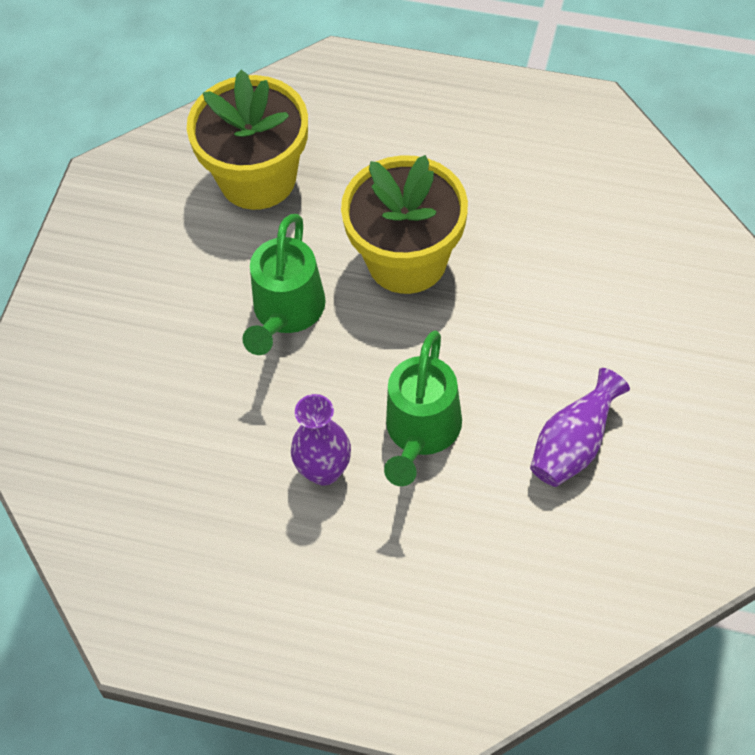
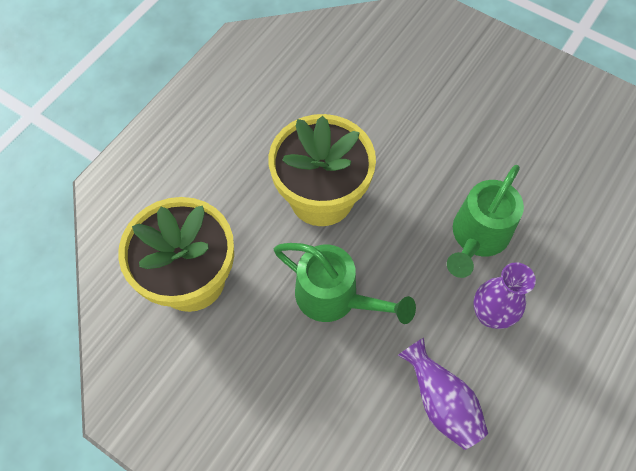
camera: 75 degrees left, 5 degrees up
(421, 433) = (477, 237): green watering can -> green watering can turned 90 degrees clockwise
(574, 446) = (516, 148): purple vase -> purple vase (441, 402)

